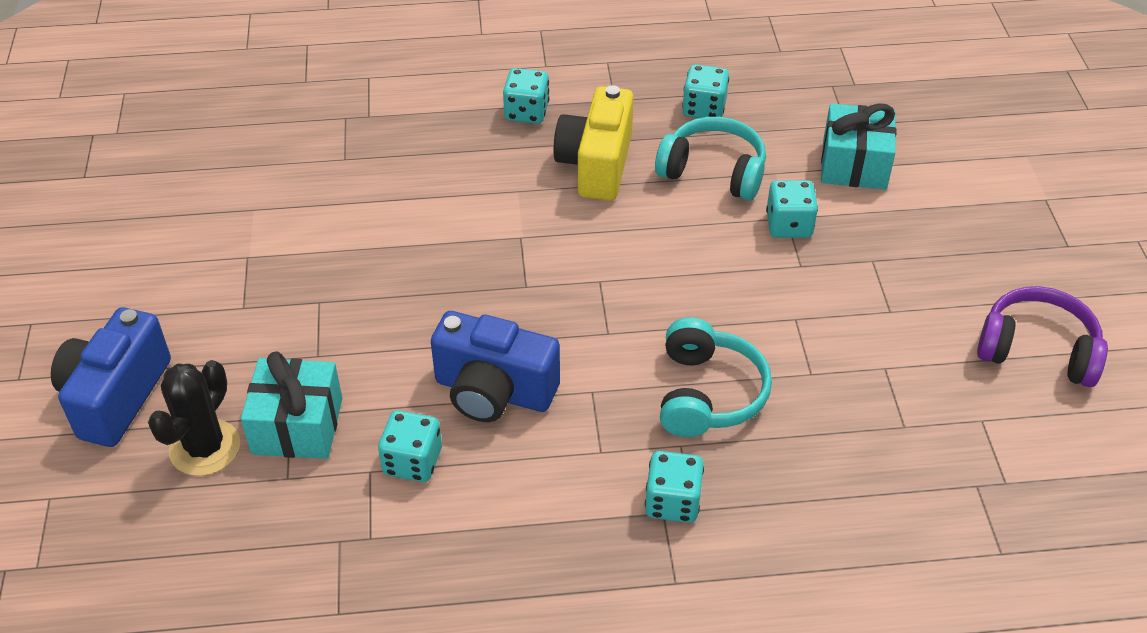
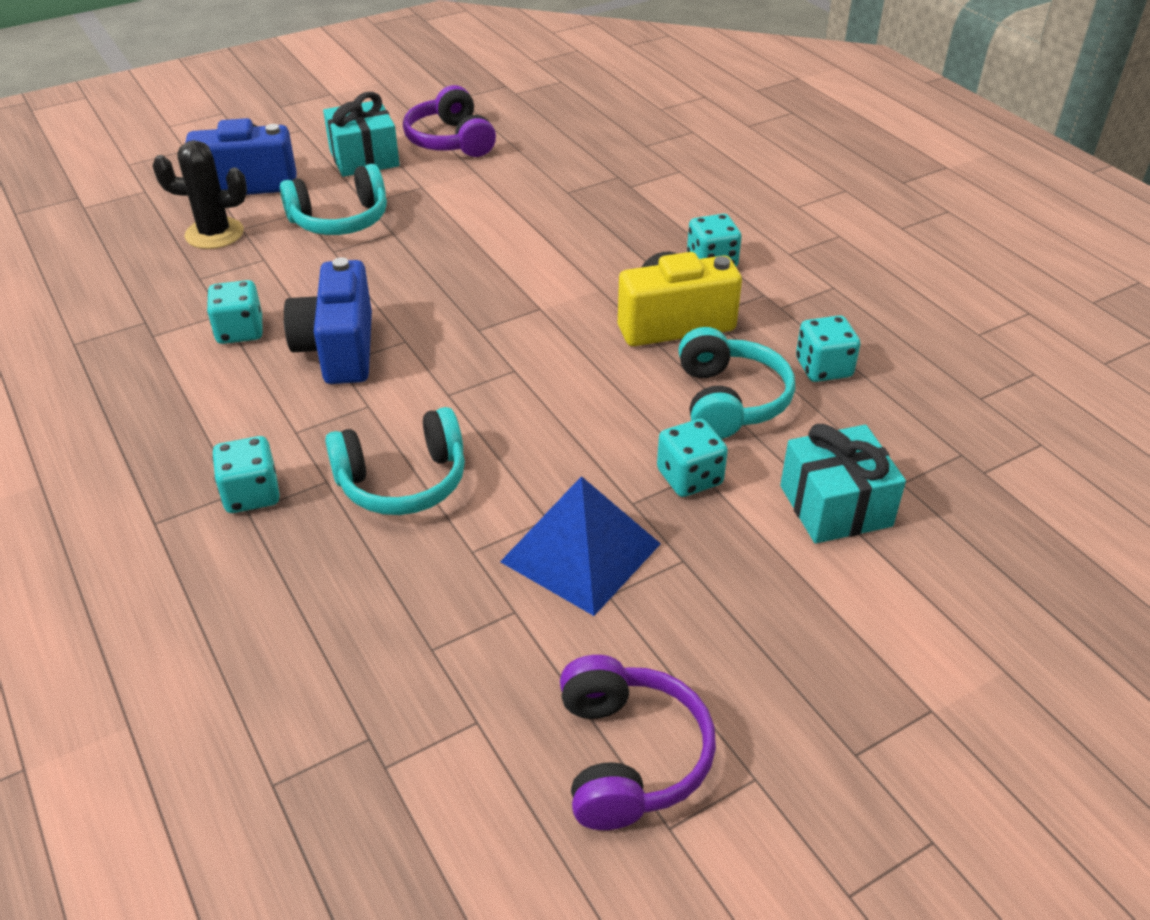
camera: 65 degrees right, 5 degrees down
(173, 209) = (451, 140): none -> purple headphones
(261, 336) = (340, 220): none -> turquoise headphones
(297, 426) = (254, 265): turquoise gift -> turquoise gift (364, 158)
(841, 311) = (581, 553): none -> blue pyramid

